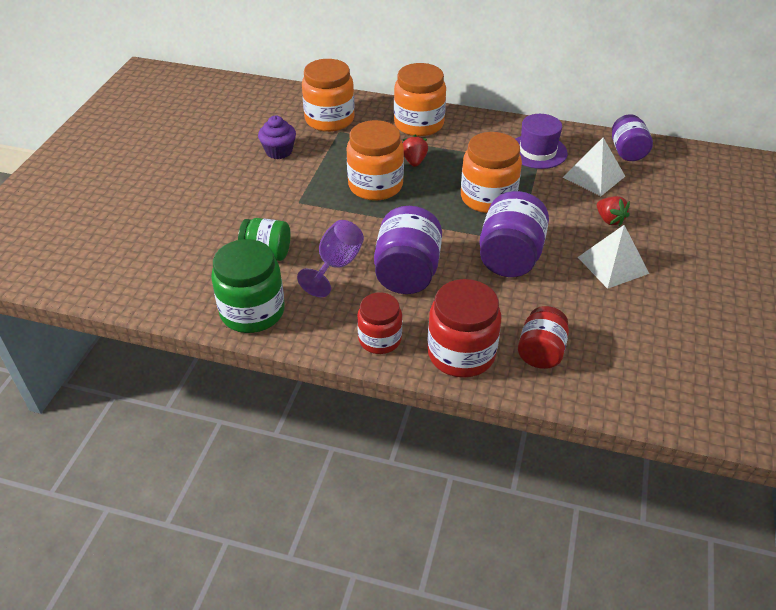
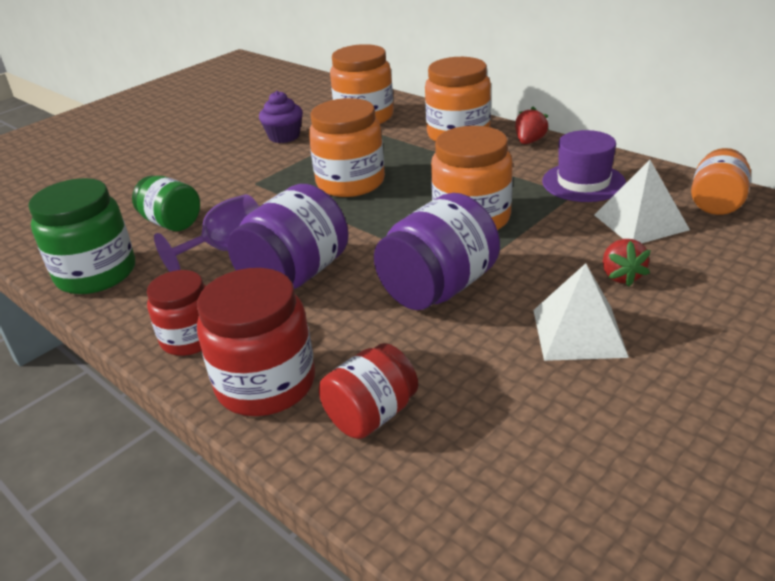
camera: 30 degrees right, 10 degrees down
(414, 161) = (418, 167): red strawberry -> red strawberry (529, 141)
(627, 152) = (716, 203): purple jar -> orange jar

